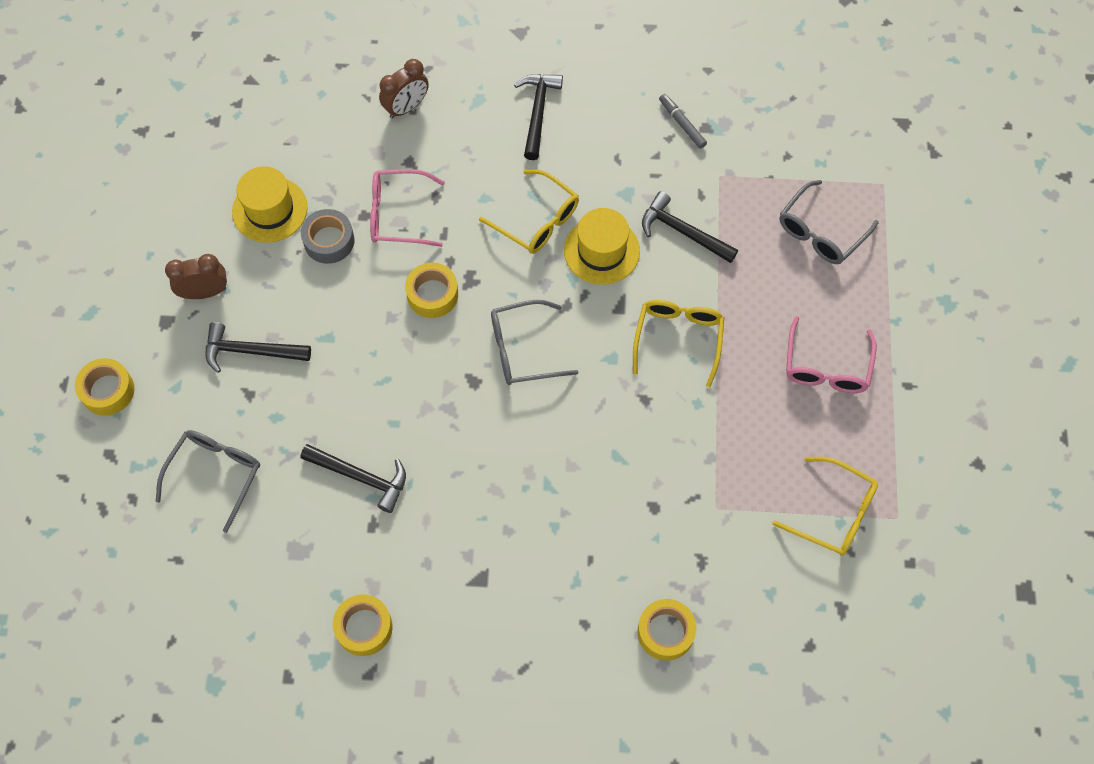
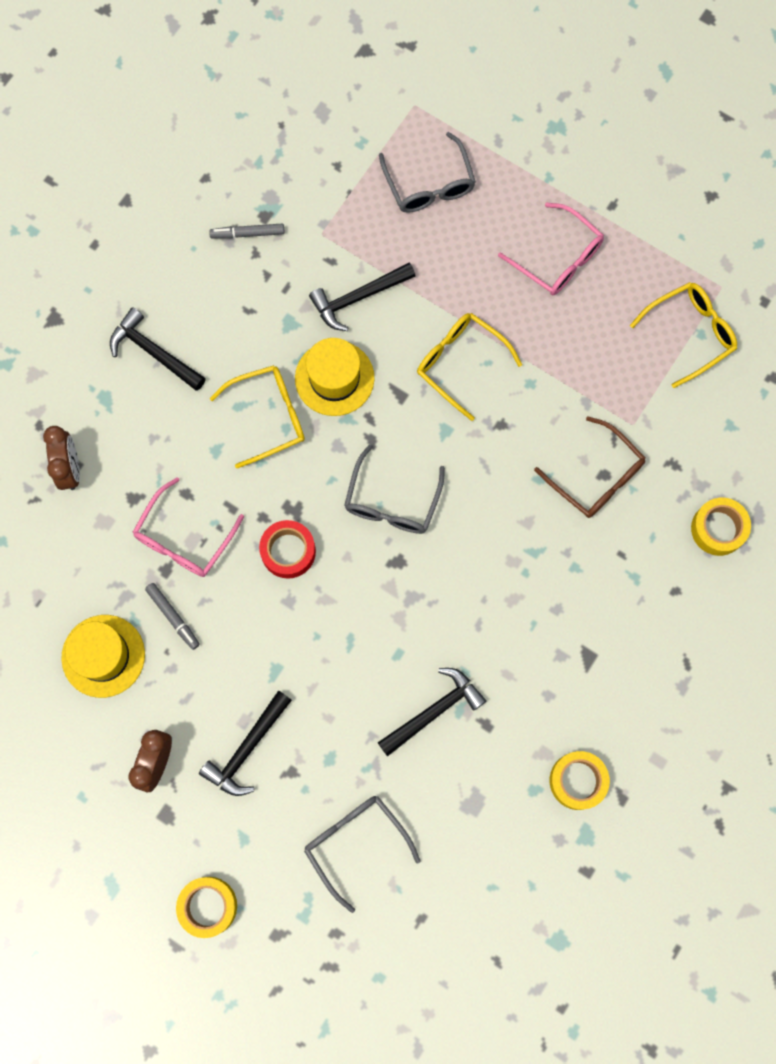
camera: 60 degrees left, 10 degrees up
(329, 241) = (173, 617): grey tape -> grey marker
(432, 294) = (288, 551): yellow tape -> red tape
(648, 501) = (596, 477): none -> brown glasses

